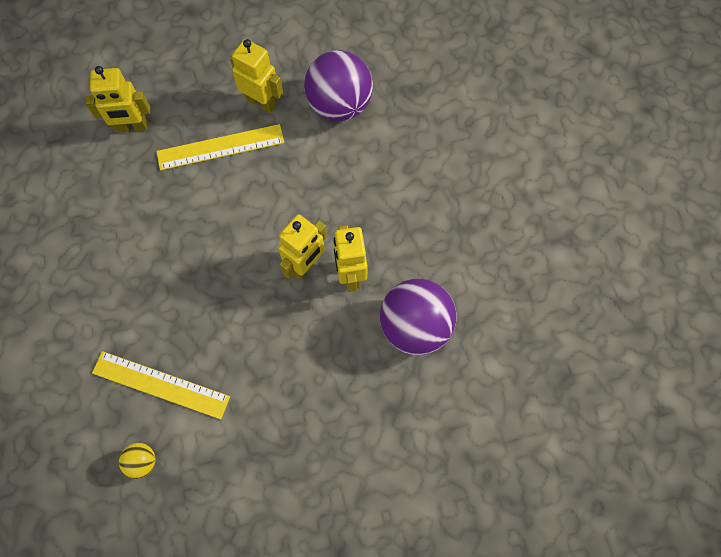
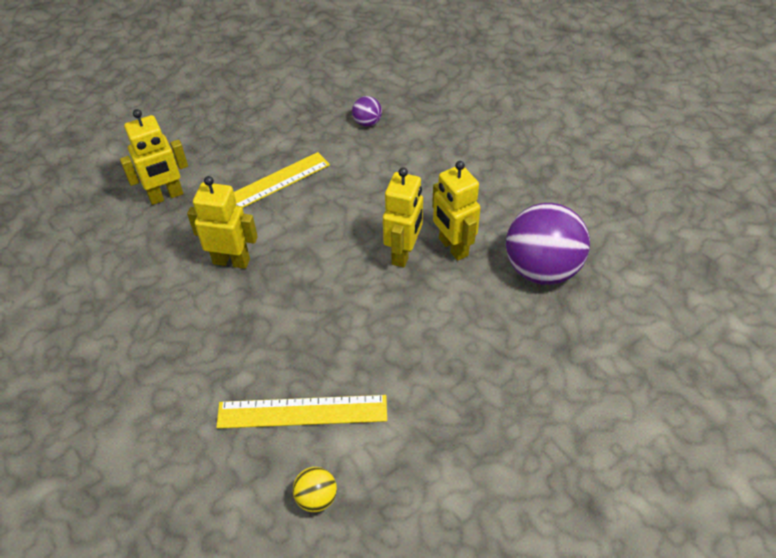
camera: 20 degrees left, 20 degrees down
(261, 102) = (290, 141): yellow robot -> yellow robot (231, 261)
(339, 104) = (367, 123): purple ball -> purple ball, size x0.44

